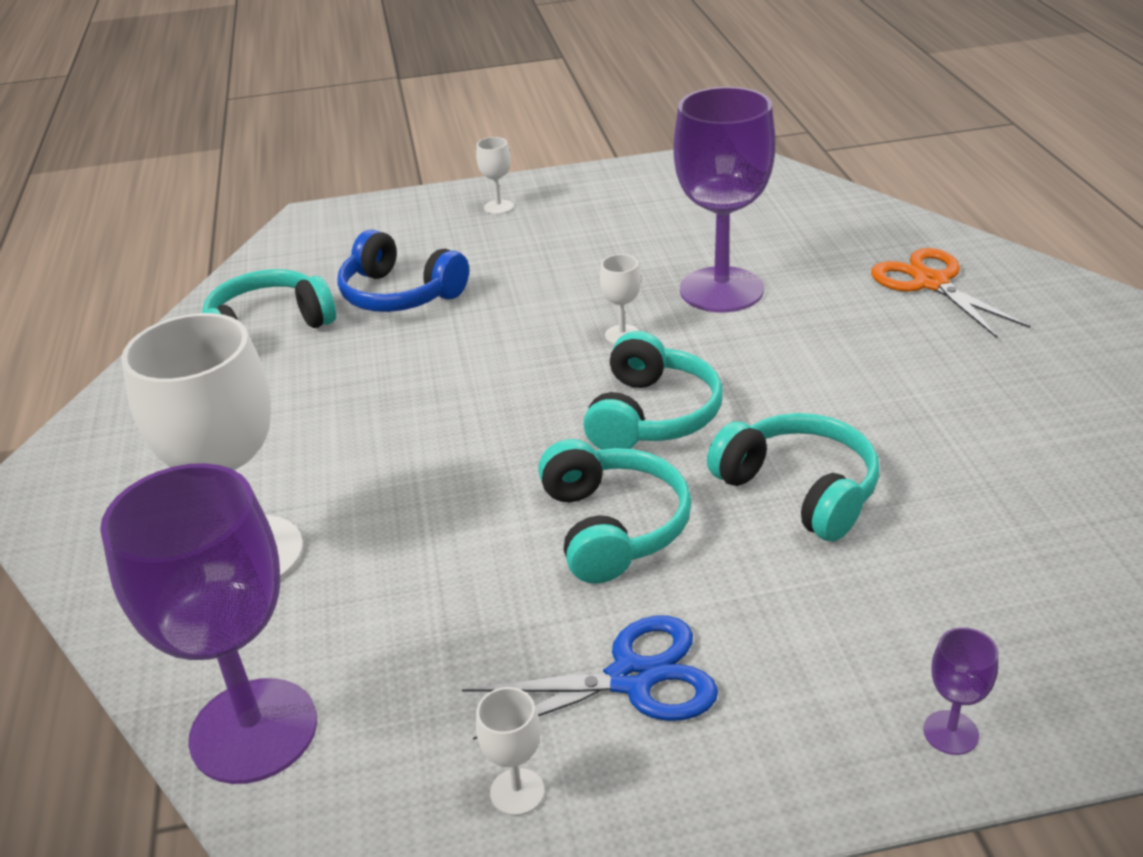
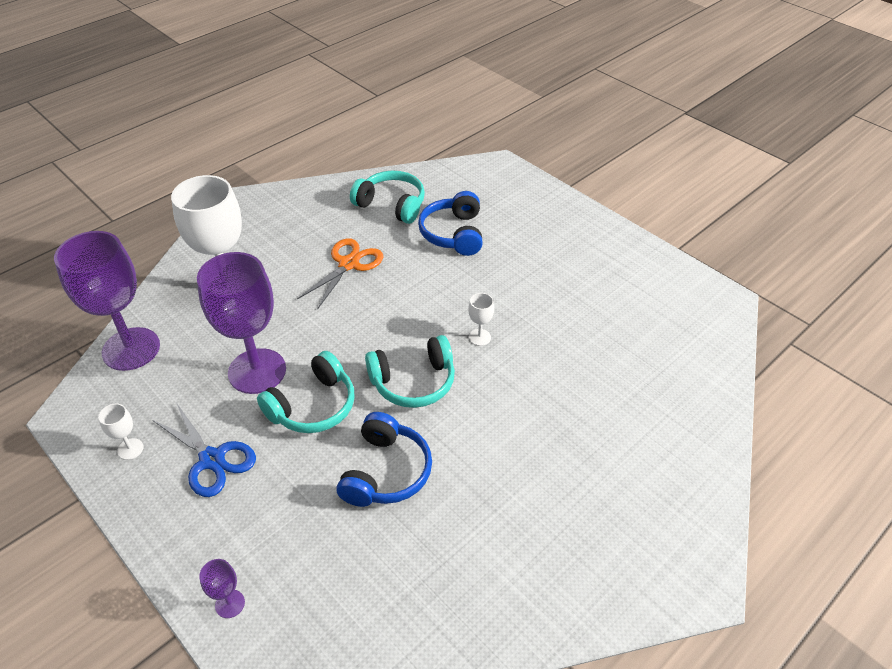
camera: 55 degrees right, 10 degrees up
(498, 207) = (570, 226): white goblet -> none
(721, 290) = (559, 361): purple goblet -> purple goblet (257, 371)
(799, 490) = (386, 472): turquoise headphones -> blue headphones
(931, 283) = (651, 463): orange scissors -> orange scissors (349, 264)

